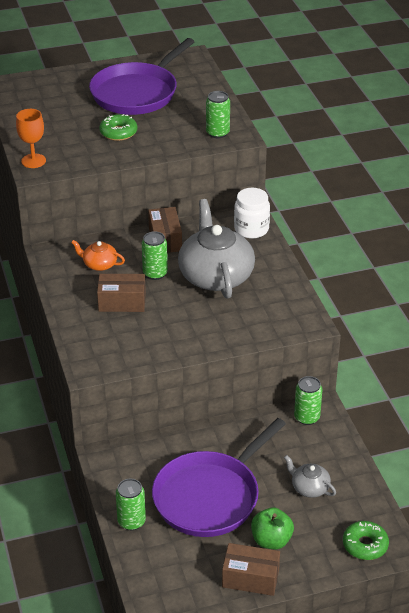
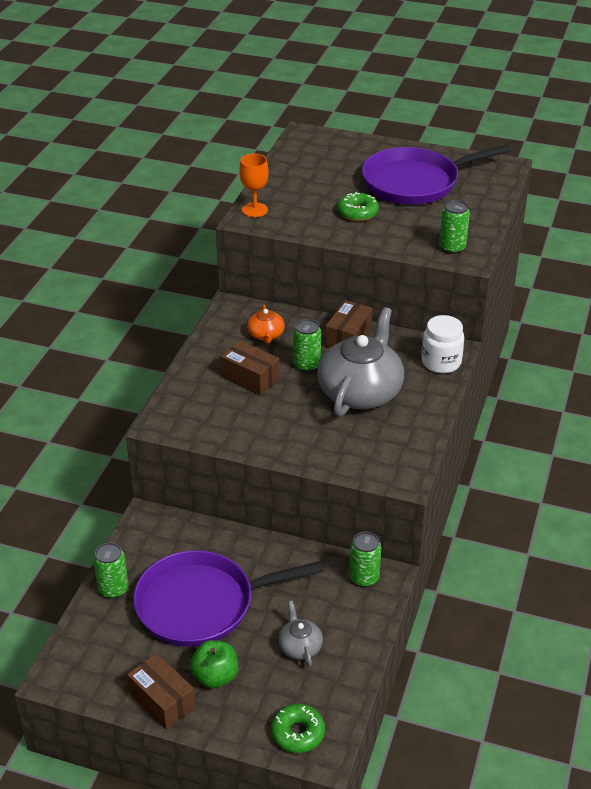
camera: 35 degrees right, 0 degrees up
(99, 264) = (266, 335): orange teapot -> orange teapot turned 150 degrees counterclockwise

